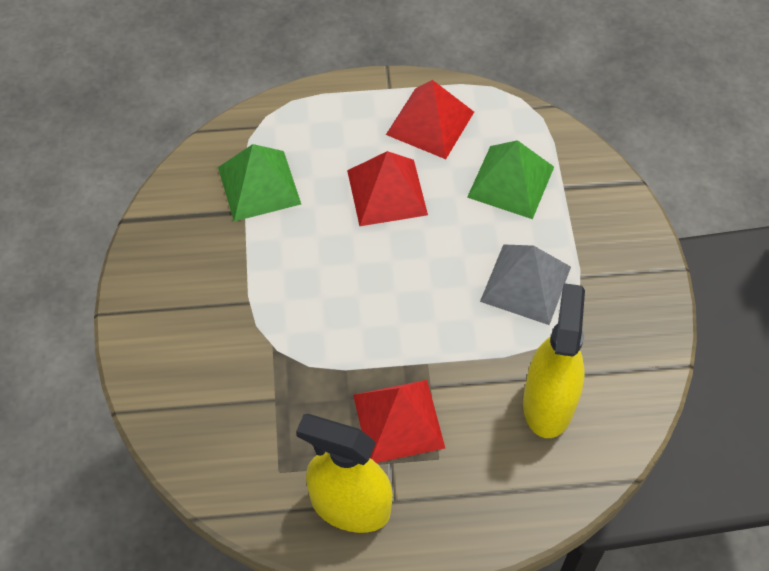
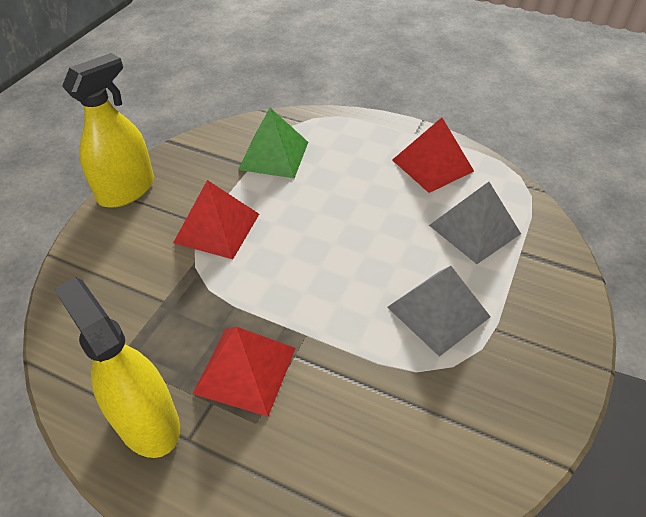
camera: 30 degrees right, 10 degrees down
(387, 192) = (365, 196): red pyramid -> red pyramid (217, 228)
(510, 182) = (474, 229): green pyramid -> grey pyramid
(548, 403) = (394, 427): yellow spray bottle -> yellow spray bottle (126, 190)

